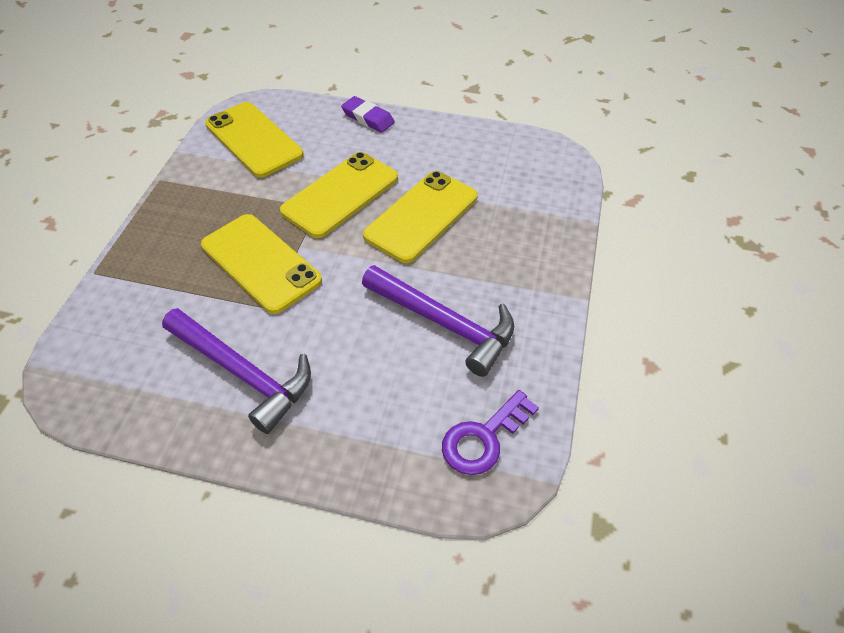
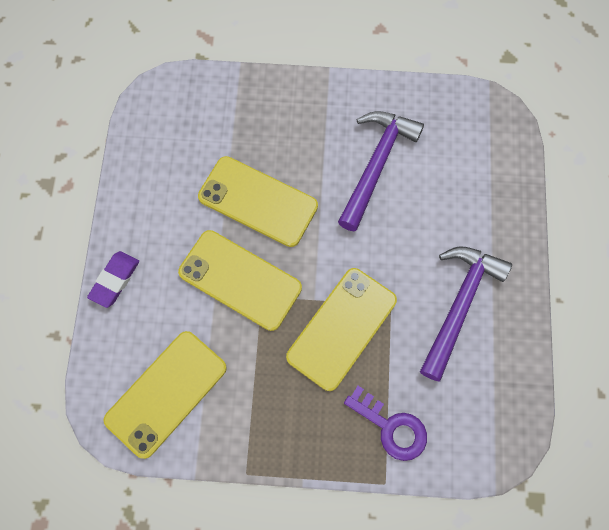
camera: 100 degrees left, 20 degrees up
(483, 438) = (469, 126): purple key -> purple key (391, 427)

